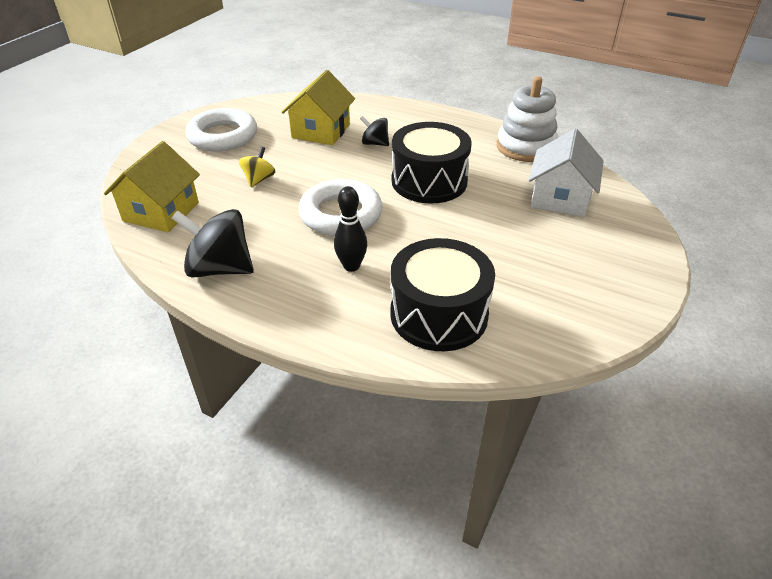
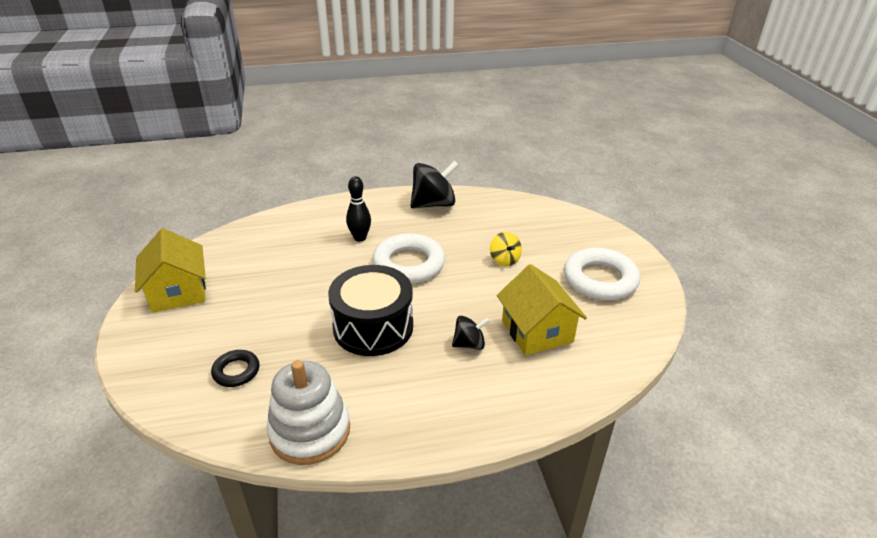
camera: 140 degrees right, 5 degrees down
(161, 212) = (522, 212): yellow house -> yellow house (178, 292)
(439, 314) = (280, 237): black drum -> none
(560, 198) = (236, 371): white house -> black ring

